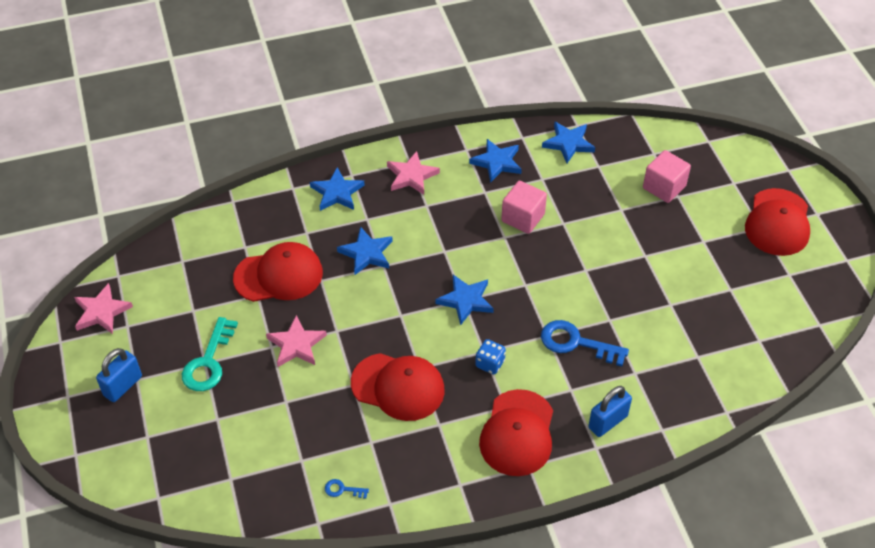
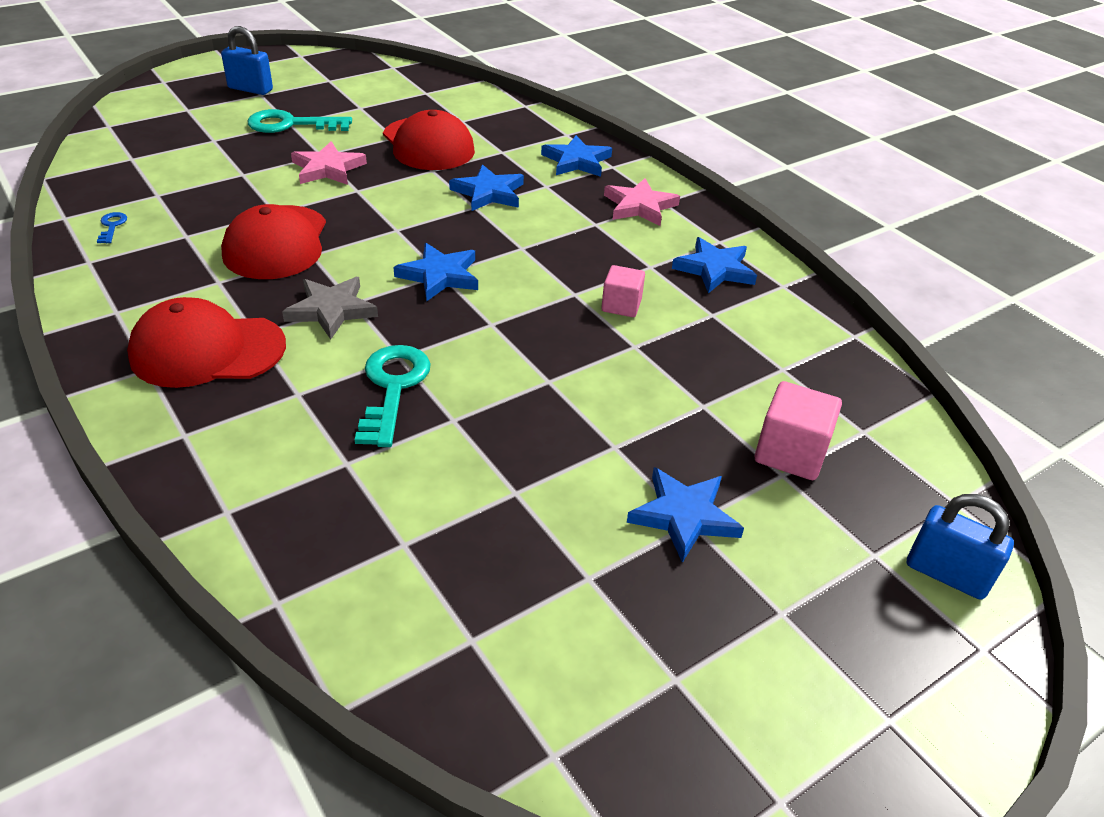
camera: 70 degrees right, 10 degrees down
(101, 312) = (343, 66): pink star -> none
(490, 363) = (331, 310): blue dice -> grey star
(523, 218) = (621, 305): pink cube -> pink cube, size x0.66
(568, 143) = (807, 331): blue star -> blue star (684, 516)
(576, 343) = (393, 388): blue key -> turquoise key
(607, 422) = (237, 442): blue padlock -> blue padlock (946, 574)
(778, 222) = (813, 643): red cap -> none

